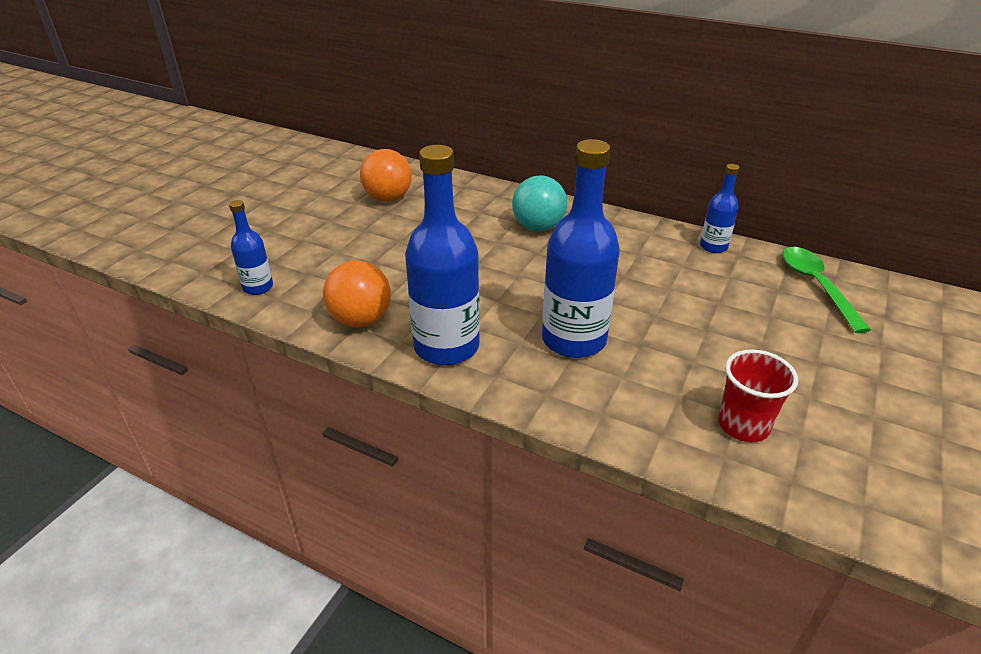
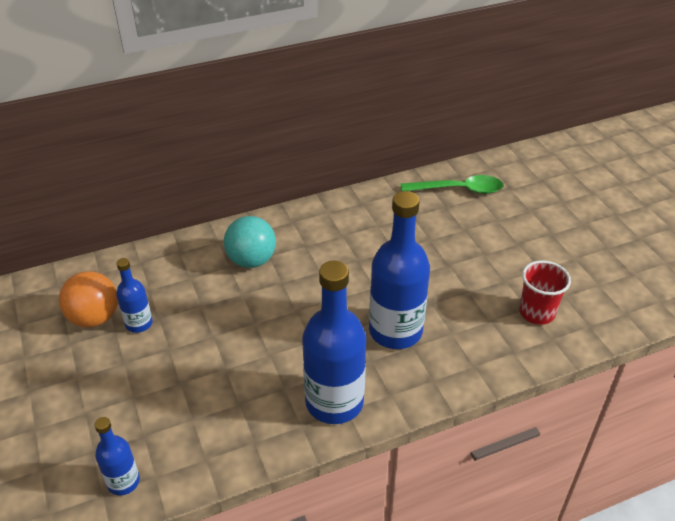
camera: 50 degrees left, 5 degrees up
(361, 320) = (249, 434): orange ball -> none
(713, 247) = (375, 198): blue bottle -> blue bottle (139, 323)
(816, 286) = (458, 190): green spoon -> green spoon turned 150 degrees clockwise

